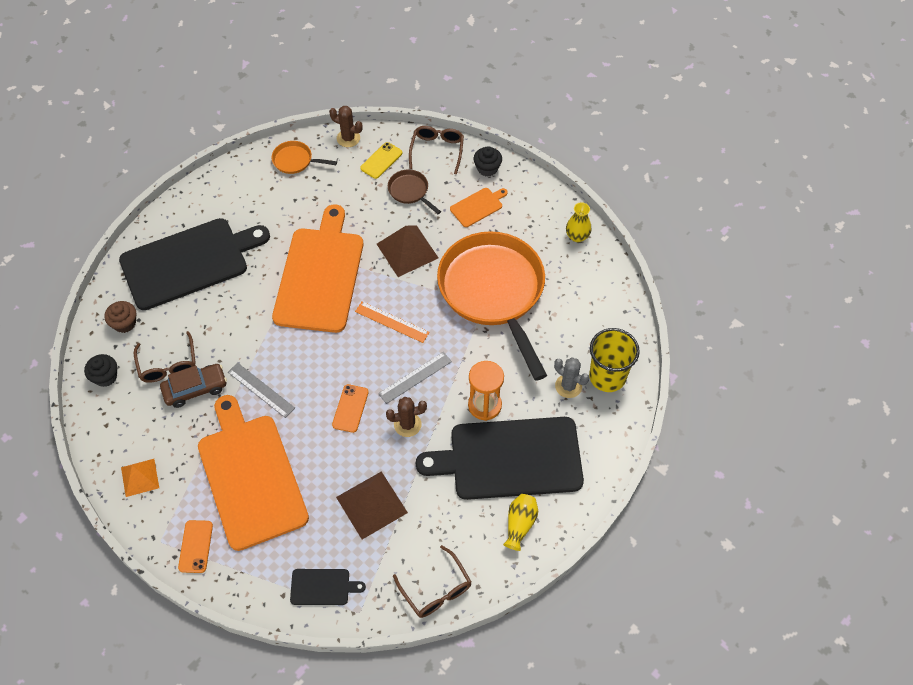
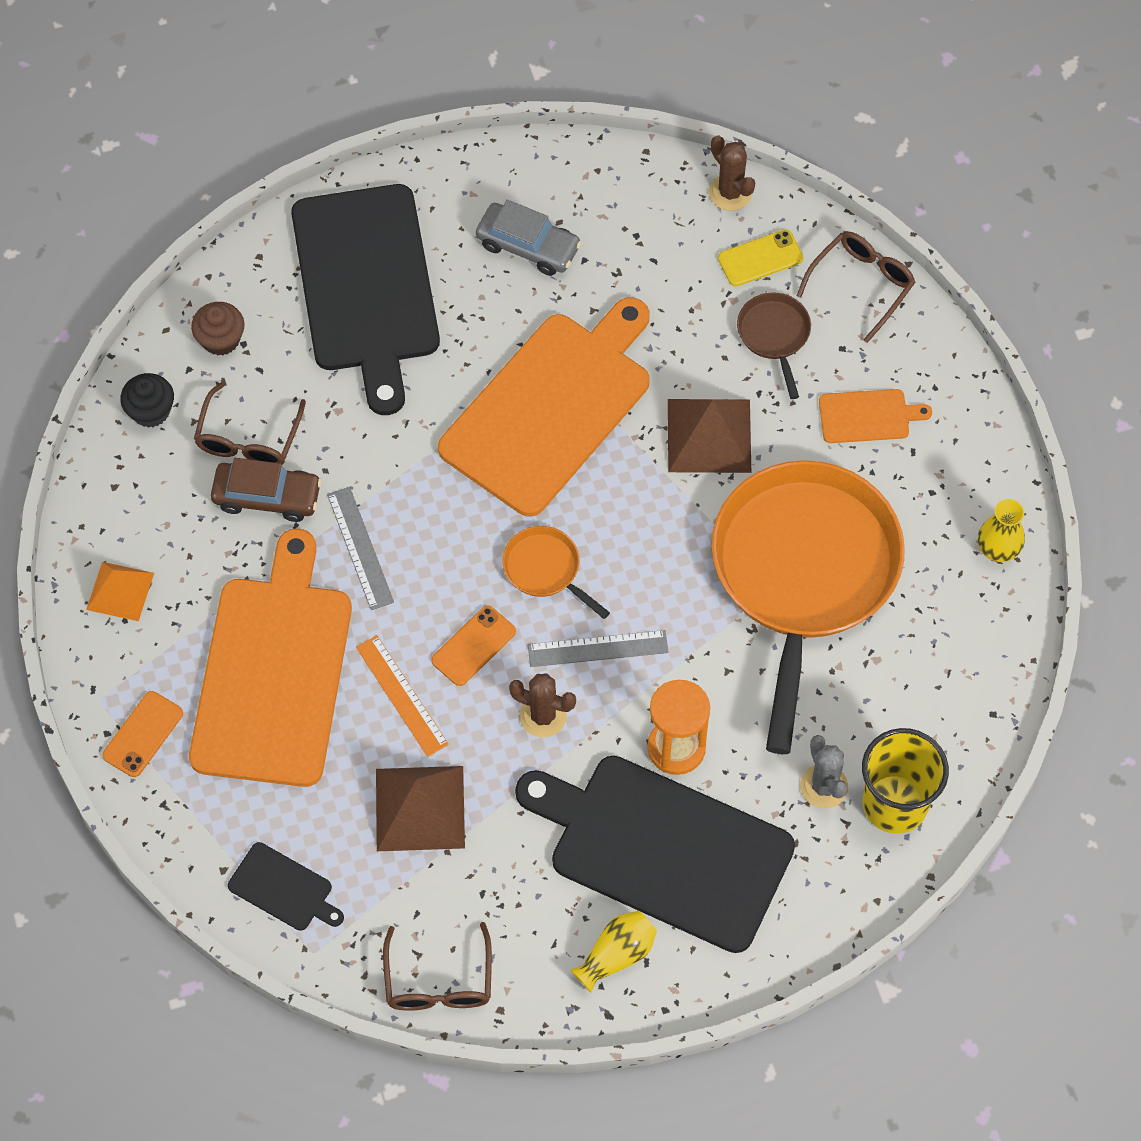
camera: 30 degrees right, 5 degrees up
(189, 262) = (366, 286): black cutting board -> black cutting board turned 75 degrees clockwise
(262, 206) = (528, 246): none -> grey car
(295, 160) = (623, 191): orange pan -> orange pan (545, 569)
(392, 322) = (615, 541): orange ruler -> orange ruler (402, 695)
(487, 168) = (924, 357): black cupcake -> none

